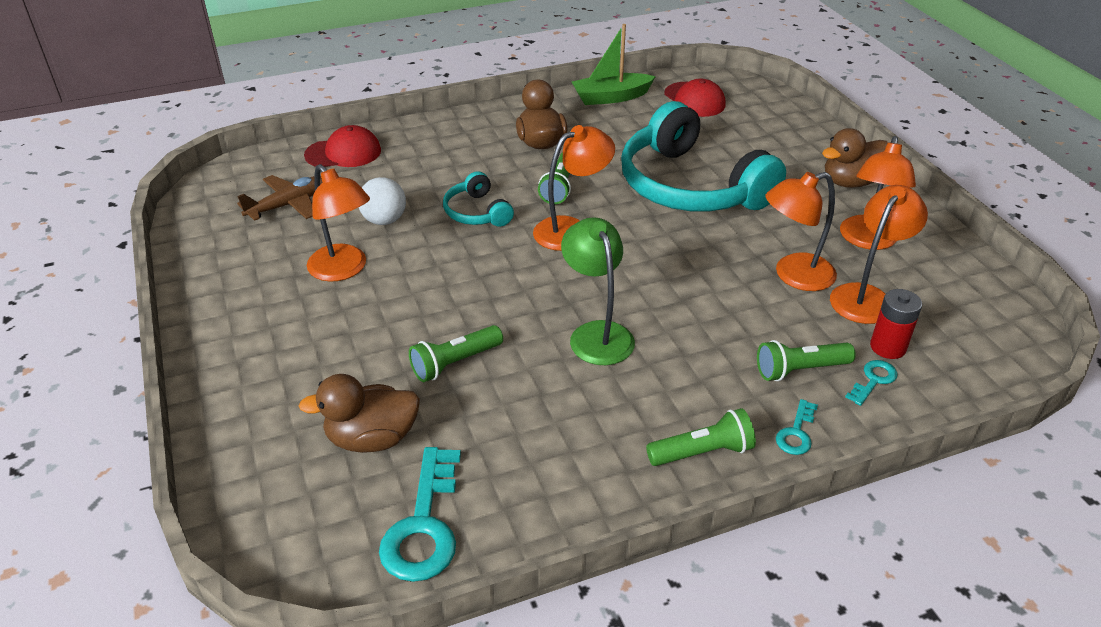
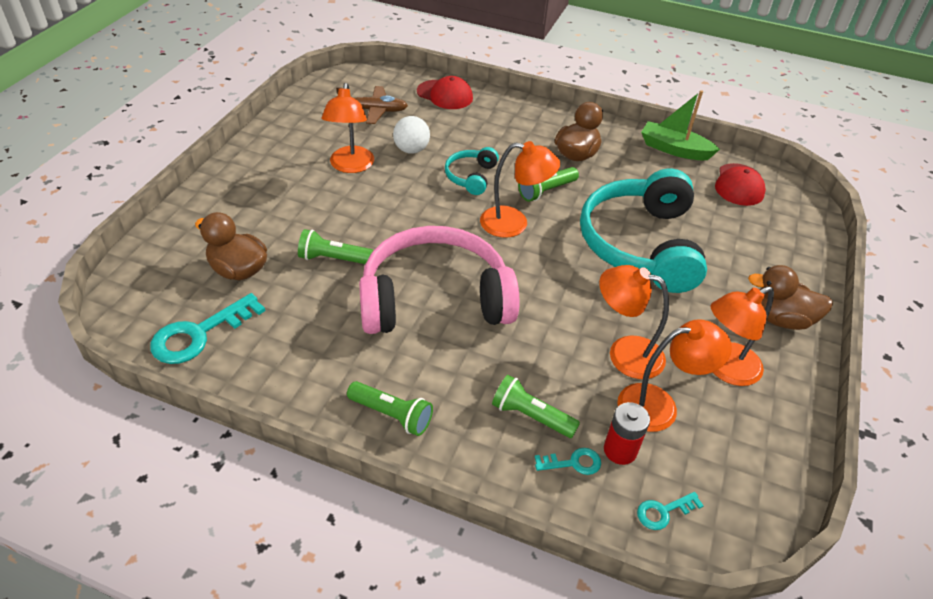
camera: 40 degrees right, 5 degrees up
(597, 333) = (435, 298): green lamp -> pink headphones
(796, 433) = (467, 451): turquoise key -> turquoise key (663, 512)

